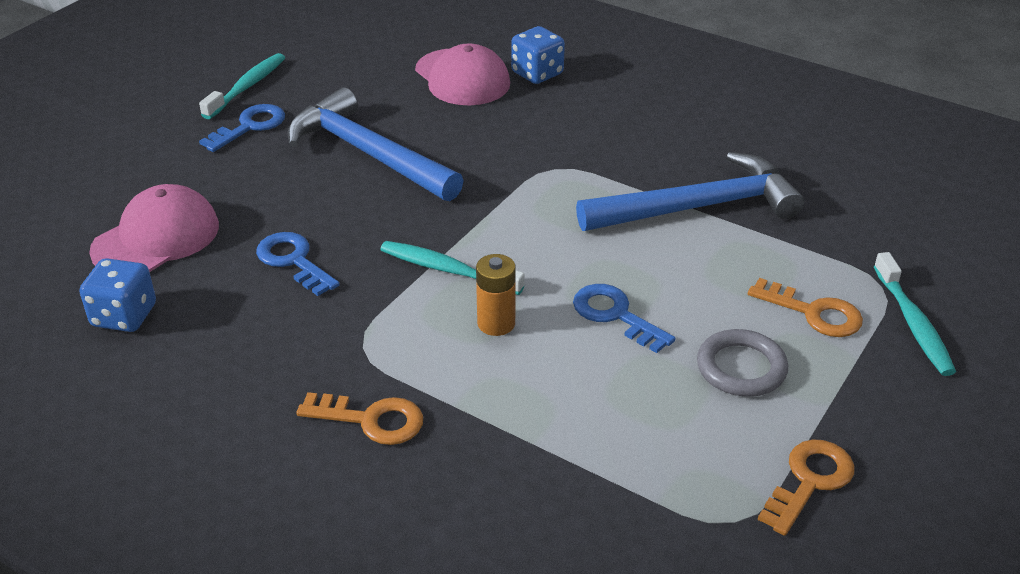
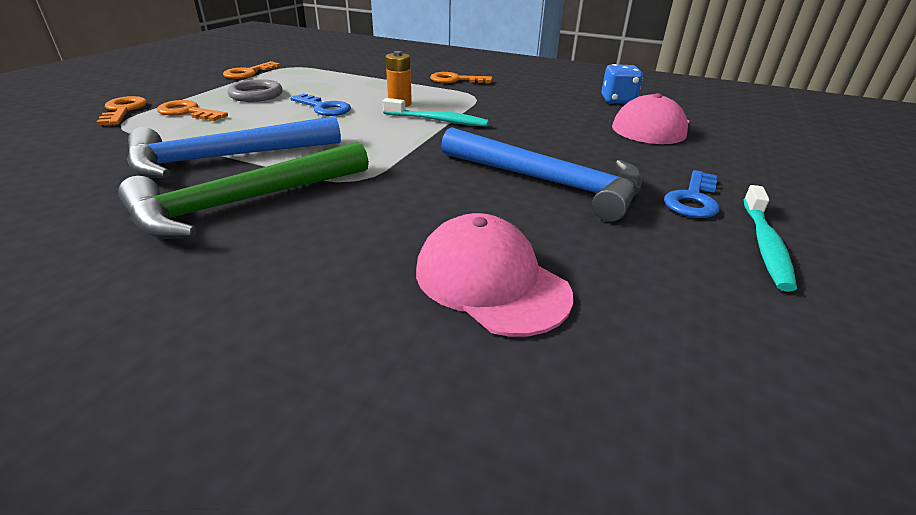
camera: 170 degrees right, 5 degrees down
(293, 261) = (545, 121): blue key -> none
(537, 73) = (374, 298): blue dice -> none
(650, 148) = (244, 202): none -> green hammer
(913, 324) = (123, 110): turquoise toothbrush -> orange key

